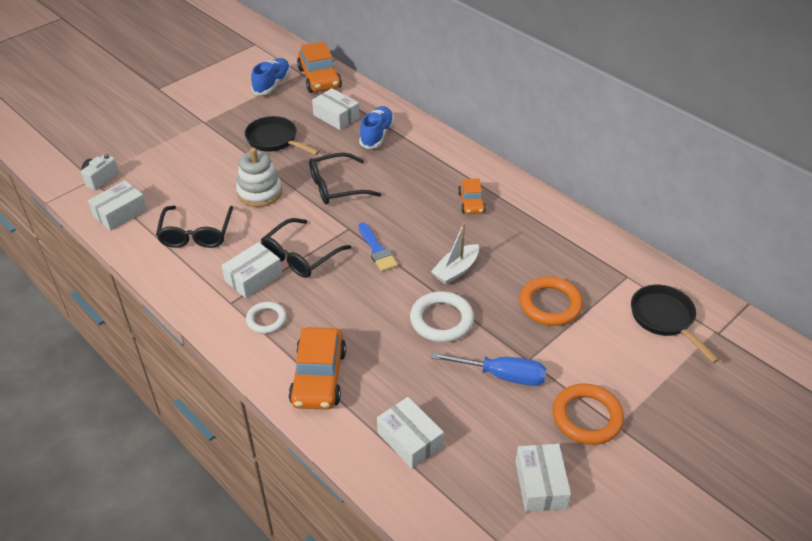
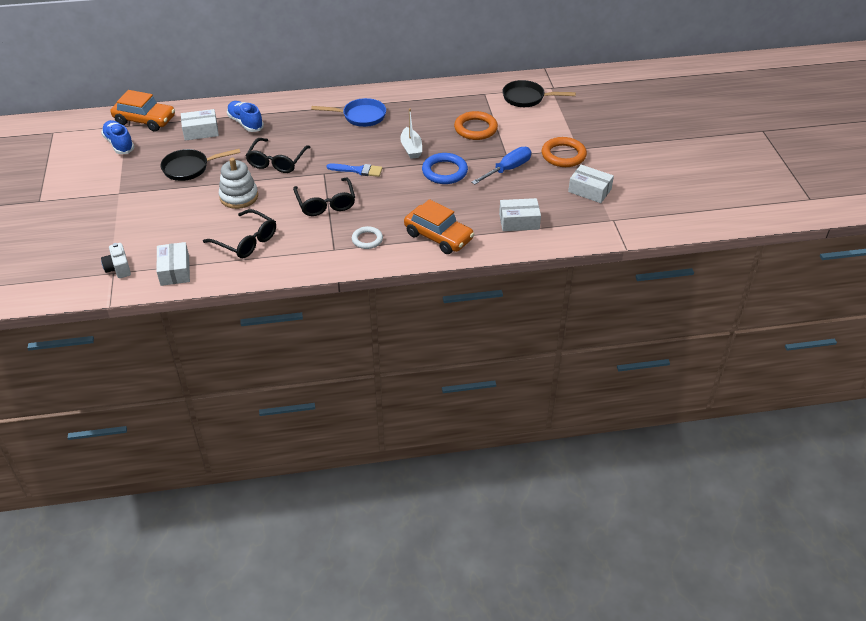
camera: 55 degrees left, 0 degrees up
(253, 277) = (322, 231): white box -> none
(441, 320) = (444, 171): white ring -> blue ring
(471, 202) = (360, 116): orange car -> blue pan

